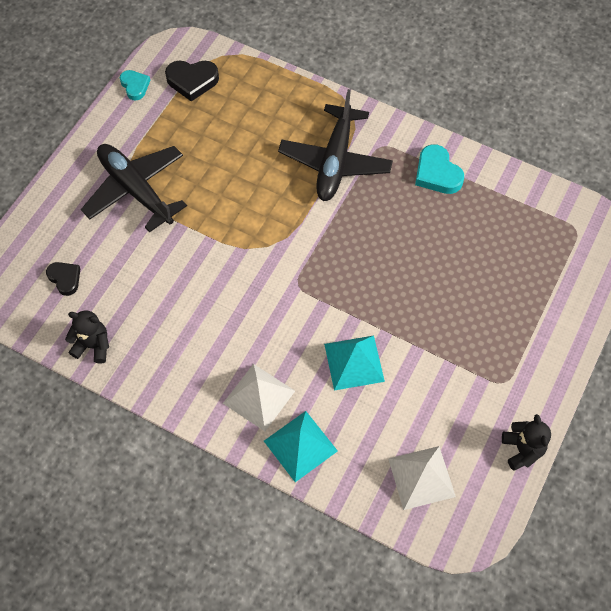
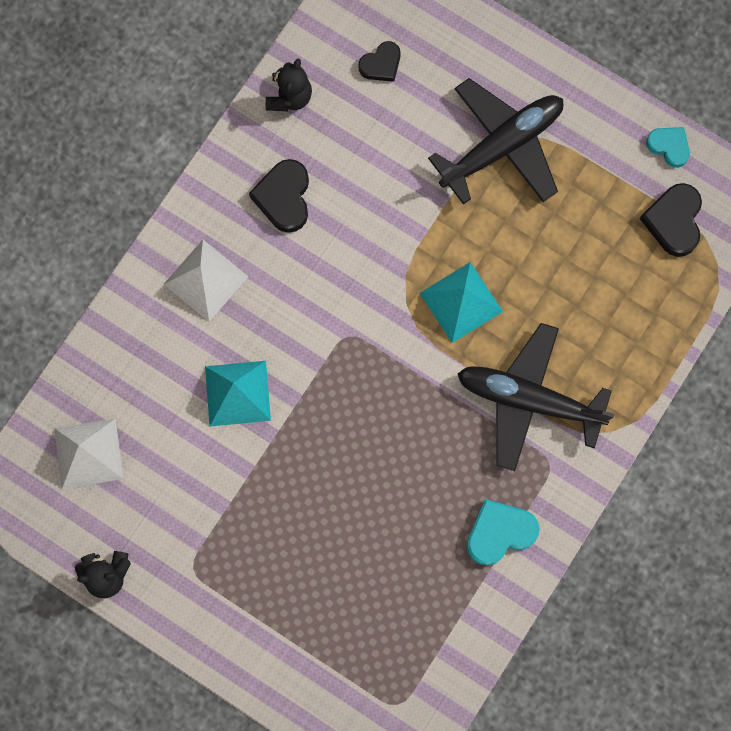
camera: 95 degrees right, 15 degrees up
(135, 86) = (669, 146): turquoise heart -> turquoise heart turned 120 degrees counterclockwise
(183, 342) = (284, 197): none -> black heart
(300, 446) = (141, 322): turquoise pyramid -> turquoise pyramid (461, 302)

